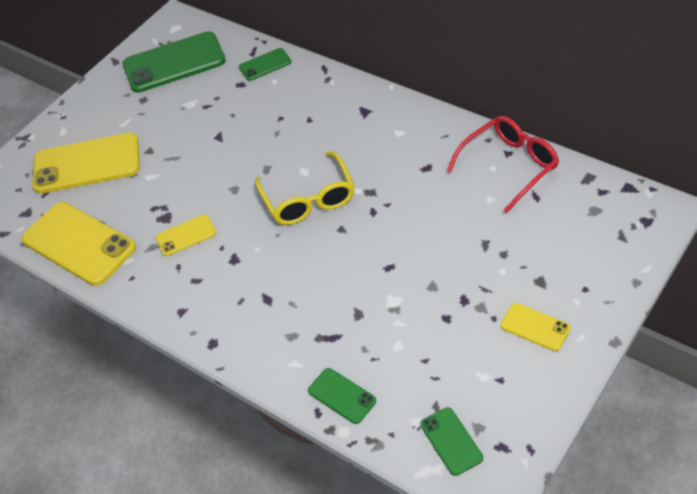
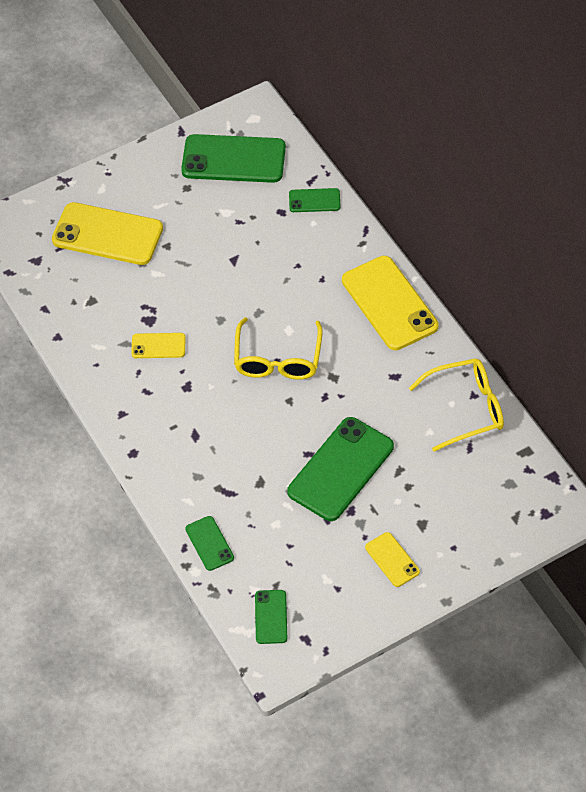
camera: 20 degrees right, 5 degrees up
(79, 244) = (67, 312): yellow phone -> yellow phone (389, 303)
(429, 267) = (340, 469): none -> green phone
(509, 166) = (466, 408): red glasses -> yellow glasses

